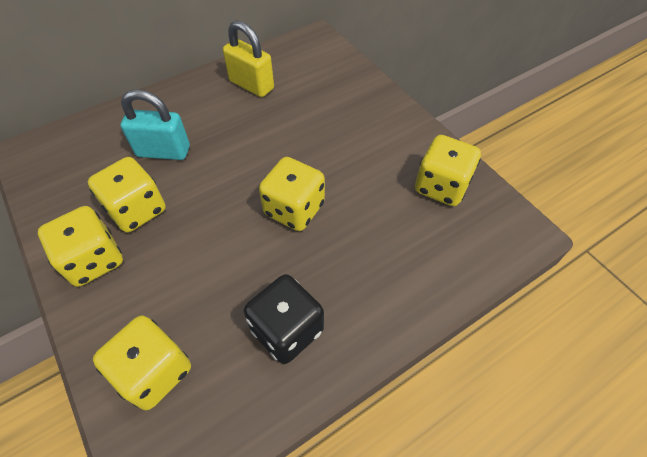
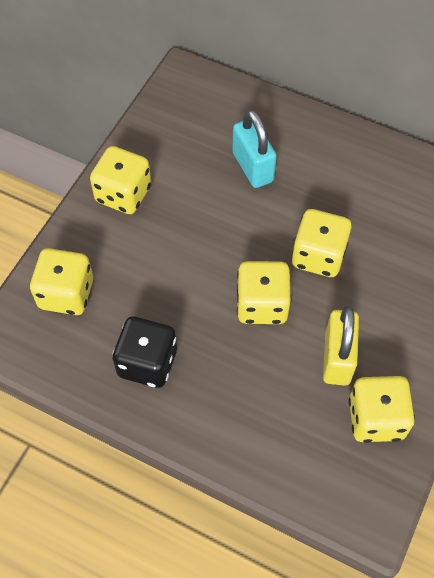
camera: 60 degrees right, 5 degrees up
(137, 210) = (183, 190): yellow dice -> yellow dice (318, 256)
(251, 85) = (384, 183): yellow padlock -> yellow padlock (337, 358)

